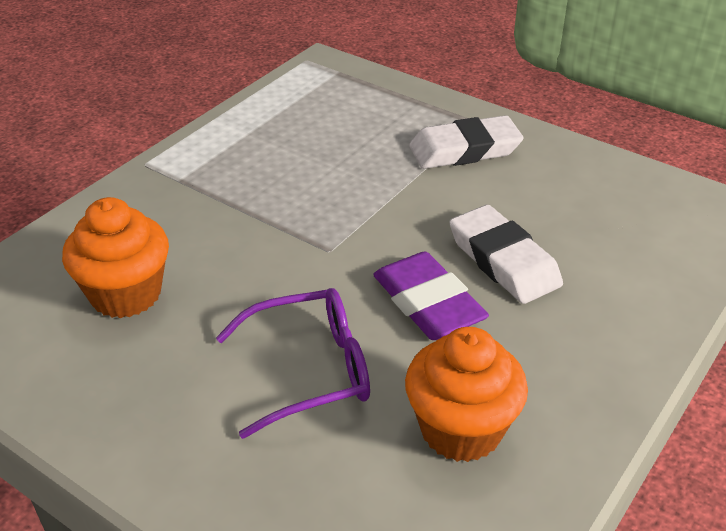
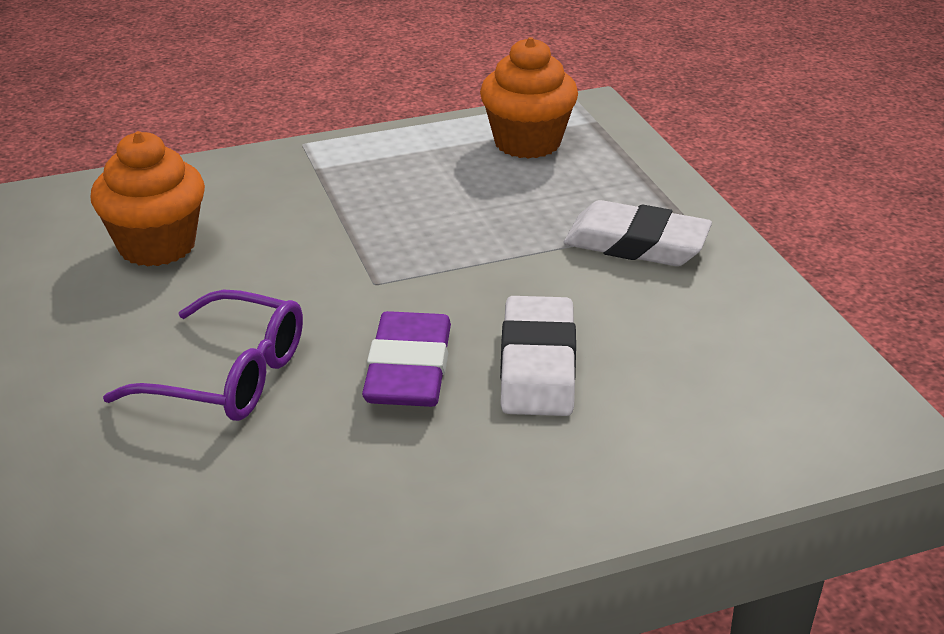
camera: 35 degrees right, 5 degrees down
(461, 429) = (297, 492): orange cupcake -> orange cupcake (527, 142)

